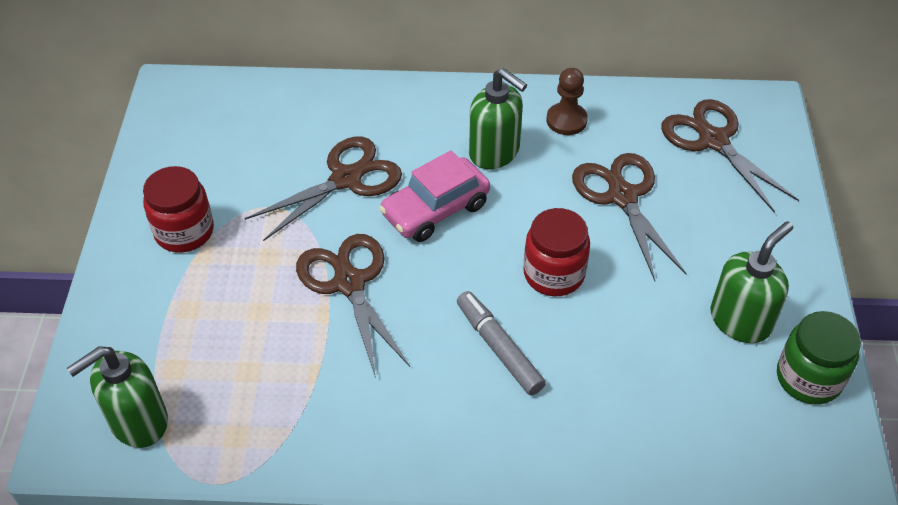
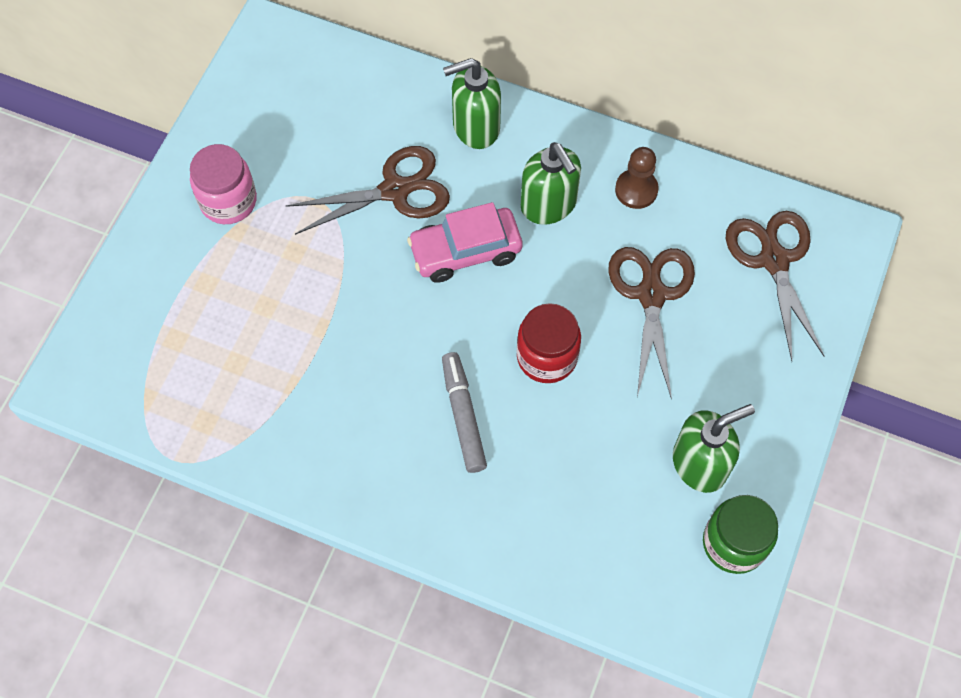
camera: 20 degrees right, 15 degrees up
(138, 421) = (129, 380): green soap dispenser -> green soap dispenser (475, 127)
(184, 231) = (228, 201): red jar -> pink jar
(349, 283) = (356, 304): brown scissors -> none

